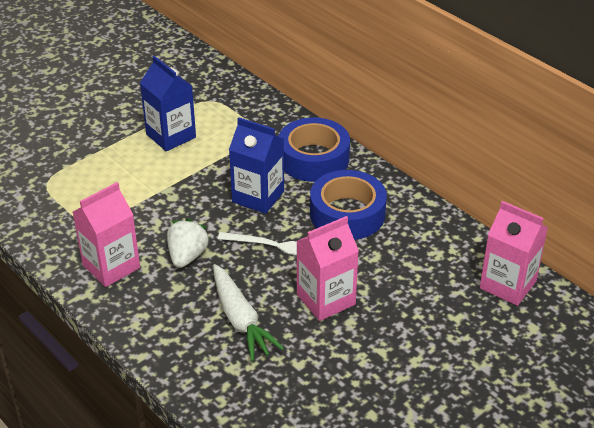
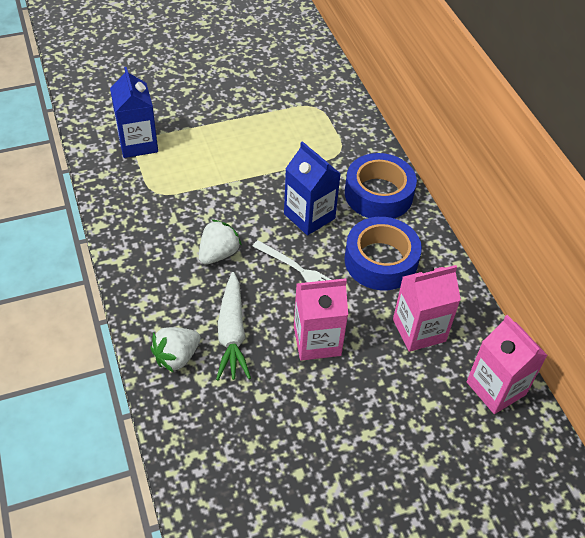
camera: 20 degrees right, 10 degrees up
(111, 266) = (150, 241): pink carton -> pink carton (419, 330)
(171, 136) = (264, 131): blue carton -> blue carton (138, 143)
(198, 358) = (177, 357): none -> white strawberry

